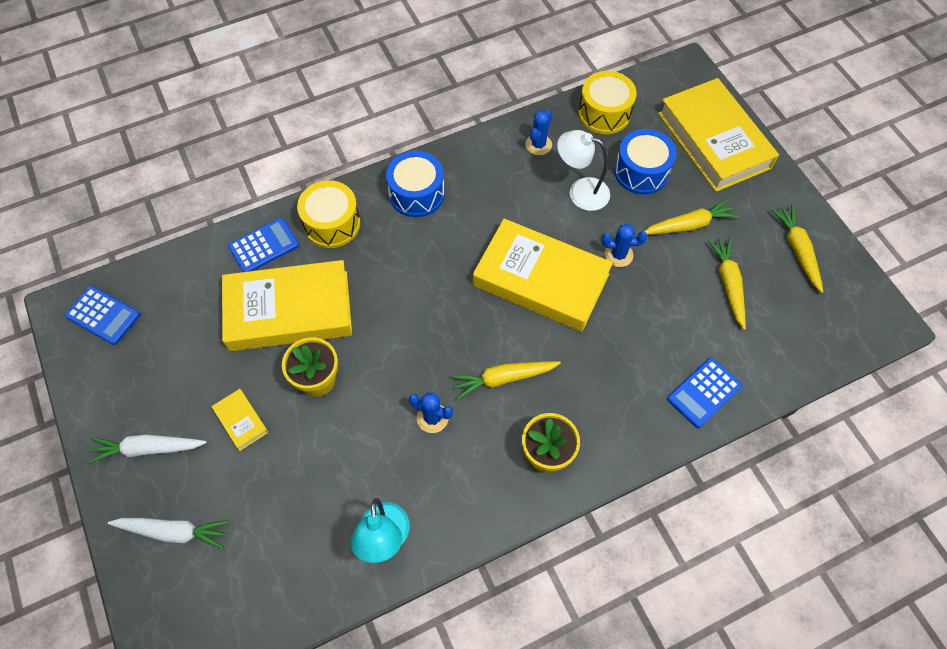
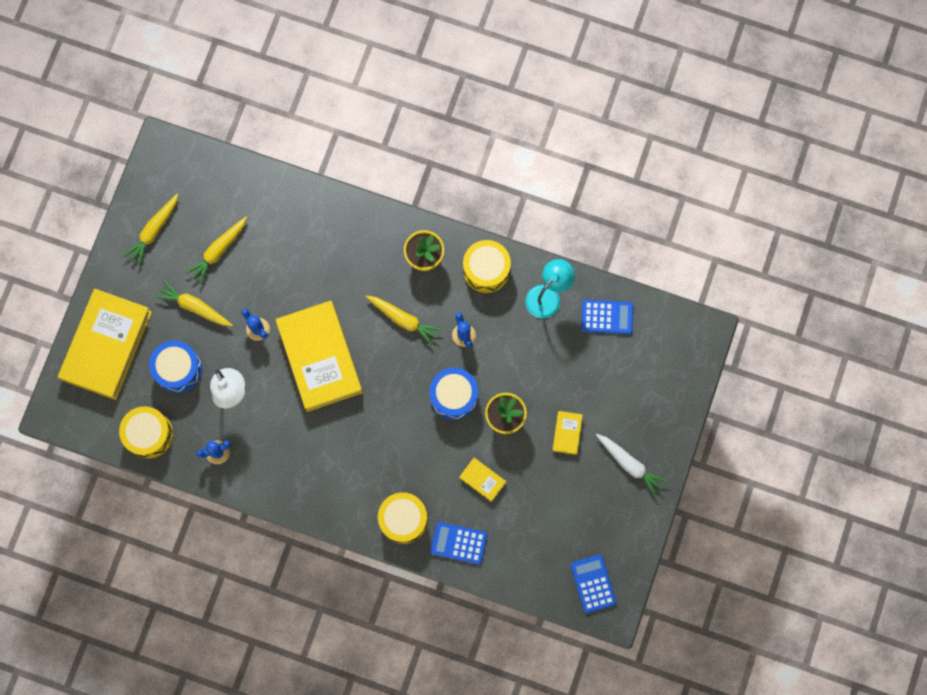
camera: 135 degrees left, 15 degrees up
(174, 531) = (650, 401): white carrot -> none
(289, 311) = (482, 480): yellow book -> yellow book, size x0.41
(416, 194) = (331, 490): blue drum -> blue drum (453, 396)
(474, 503) = (486, 270): none -> yellow drum
(704, 393) = (307, 209): blue calculator -> blue calculator (607, 317)

